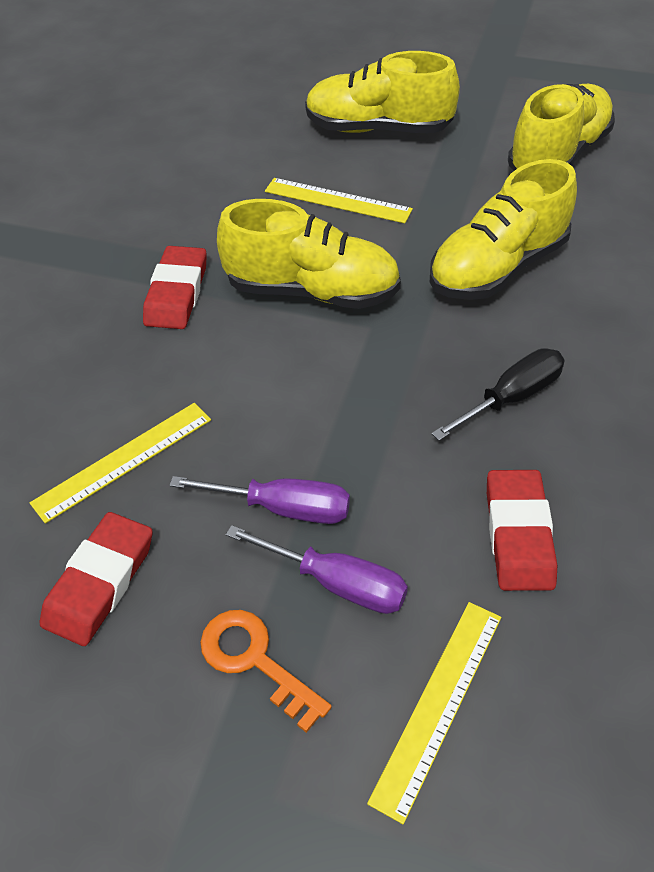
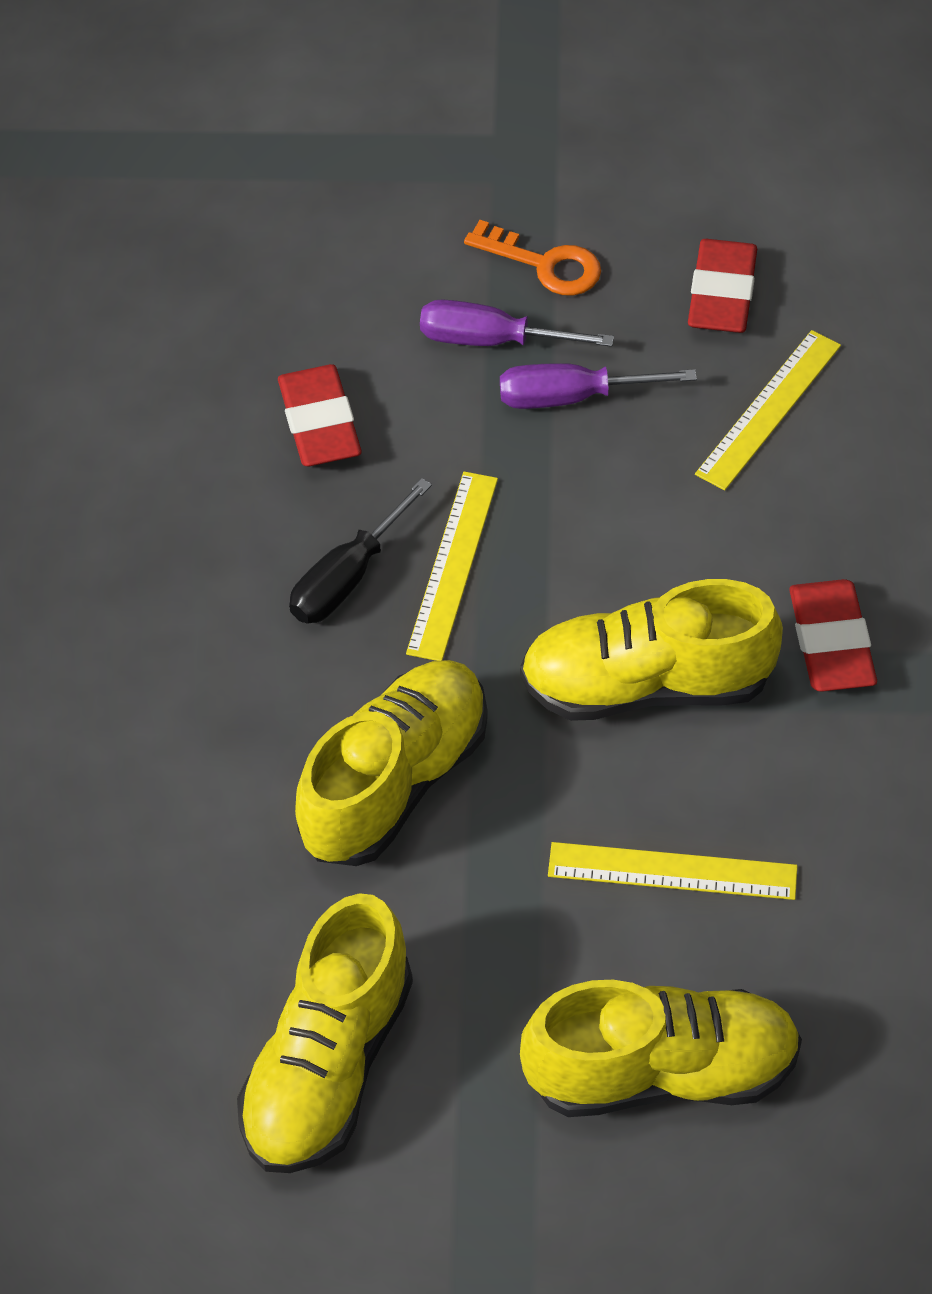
camera: 165 degrees right, 5 degrees up
(438, 705) = (372, 267): yellow ruler -> yellow ruler (453, 565)

